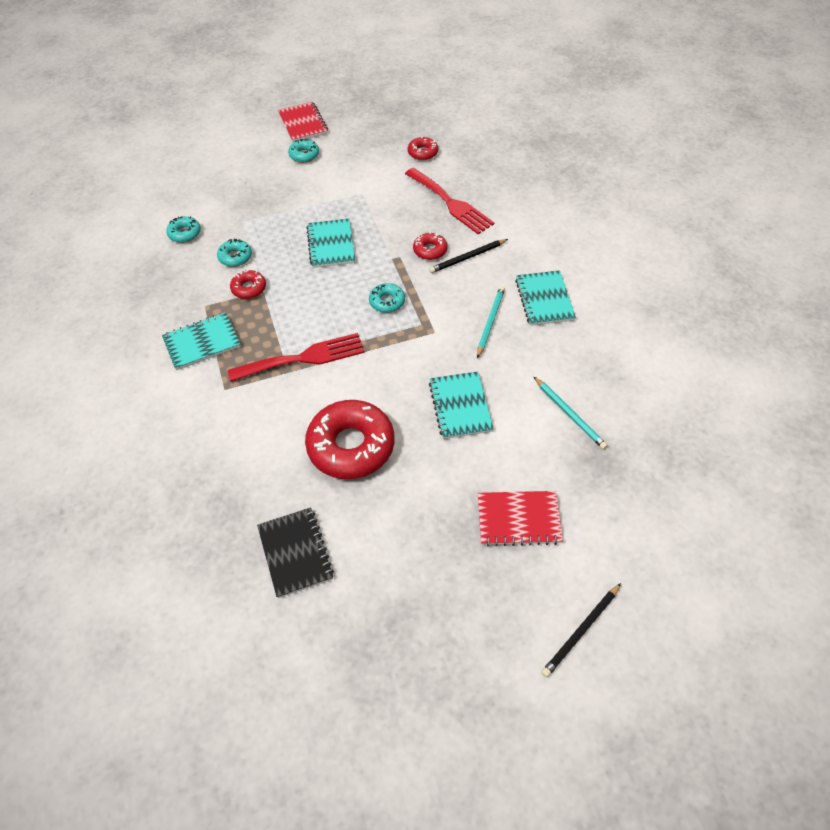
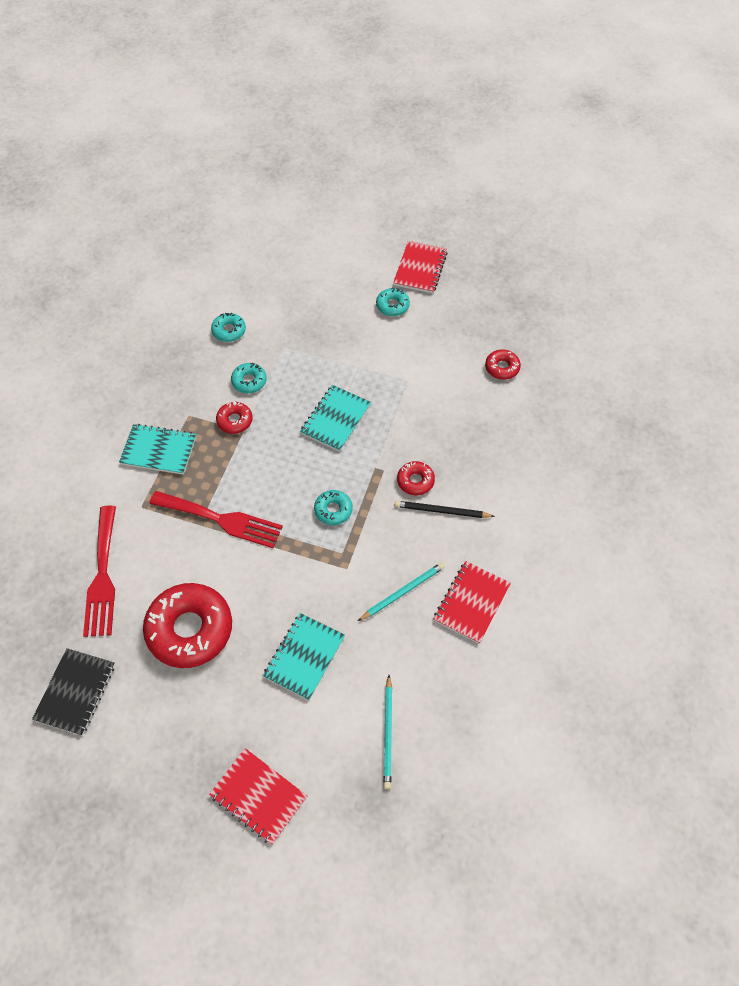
camera: 35 degrees right, 5 degrees up
(450, 203) = (478, 441): red fork -> red fork (102, 576)
(544, 299) = (471, 603): turquoise notebook -> red notebook
(581, 631) = (219, 931): black pencil -> none

